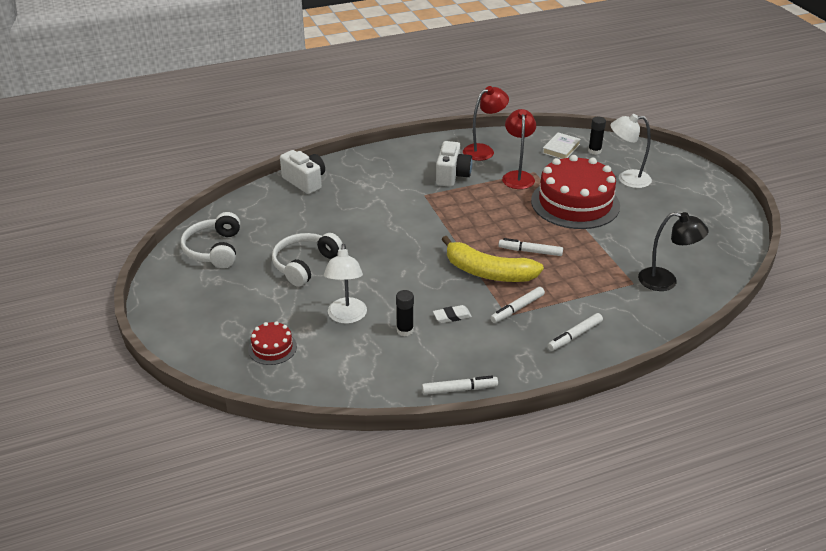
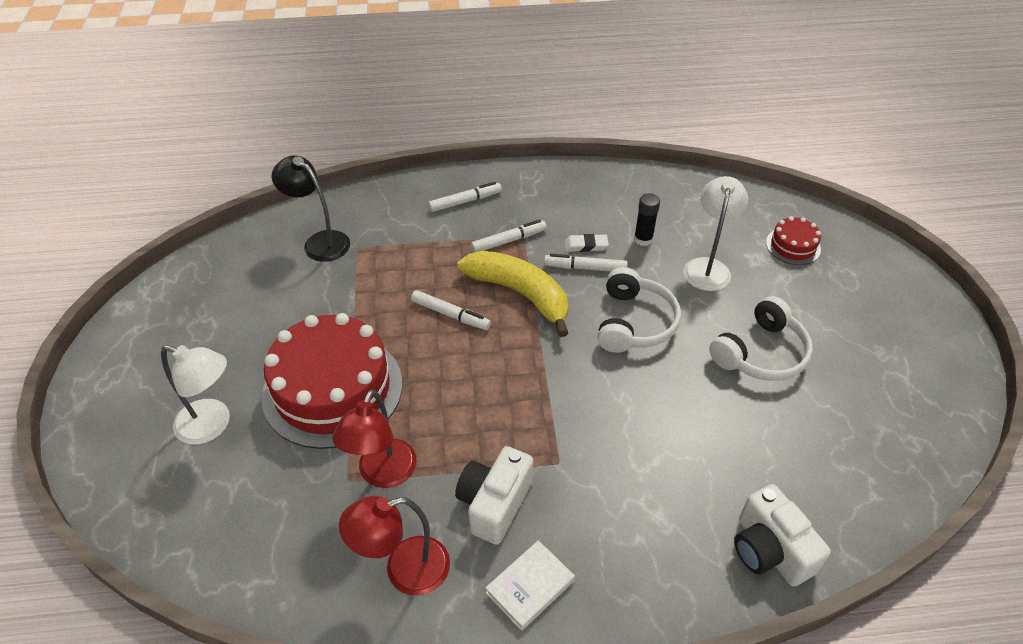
camera: 165 degrees left, 10 degrees up
(214, 250) = (901, 409): white headphones -> white headphones (634, 322)
(459, 389) = (603, 174): white marker -> white marker (585, 268)
(561, 149) = (257, 538): white book -> white book (530, 587)
(594, 151) = (203, 515): black glue stick -> none

